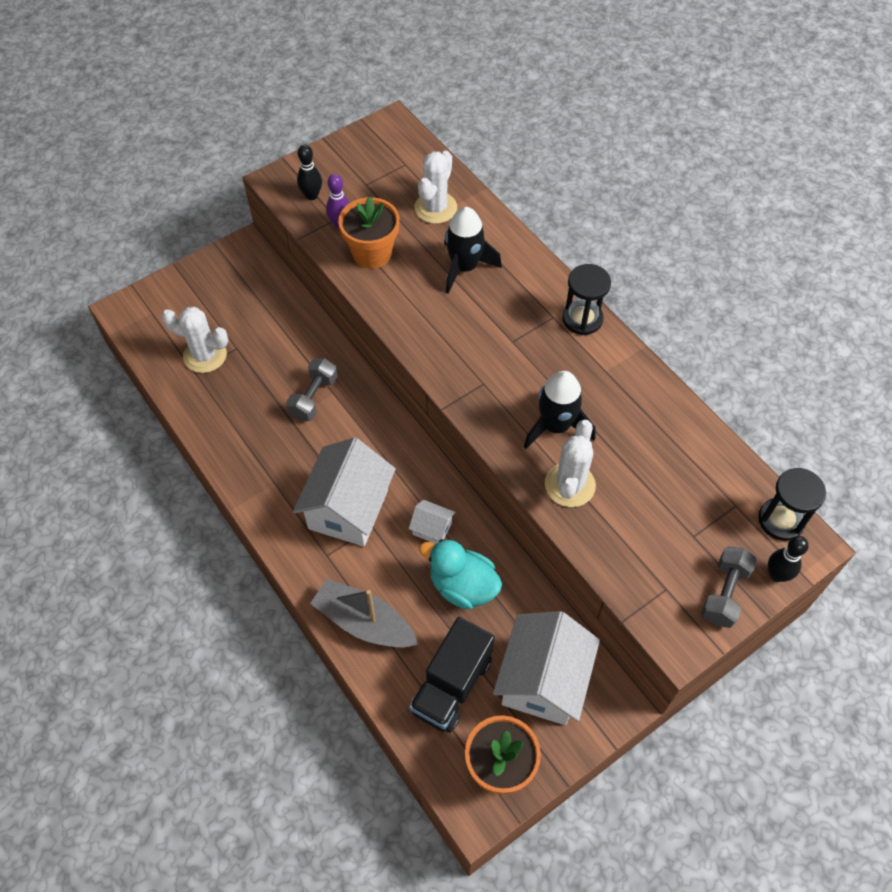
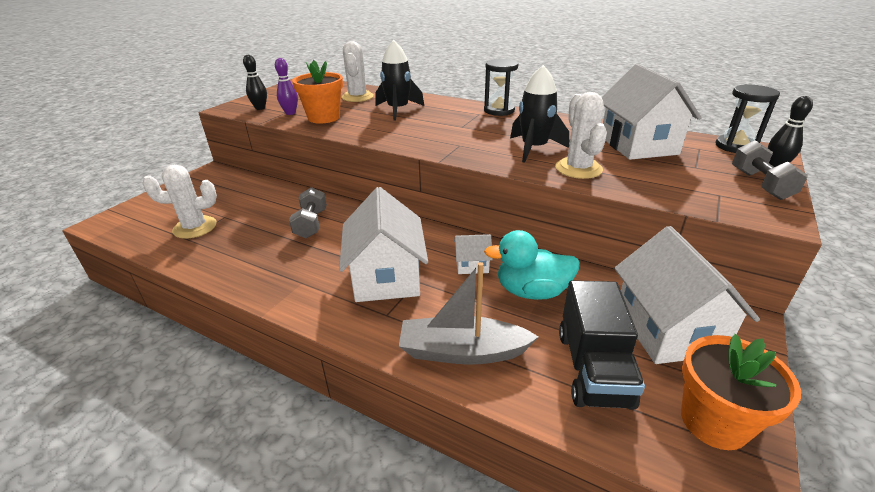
camera: 25 degrees left, 25 degrees down
(674, 469) = (638, 145): none -> white house

